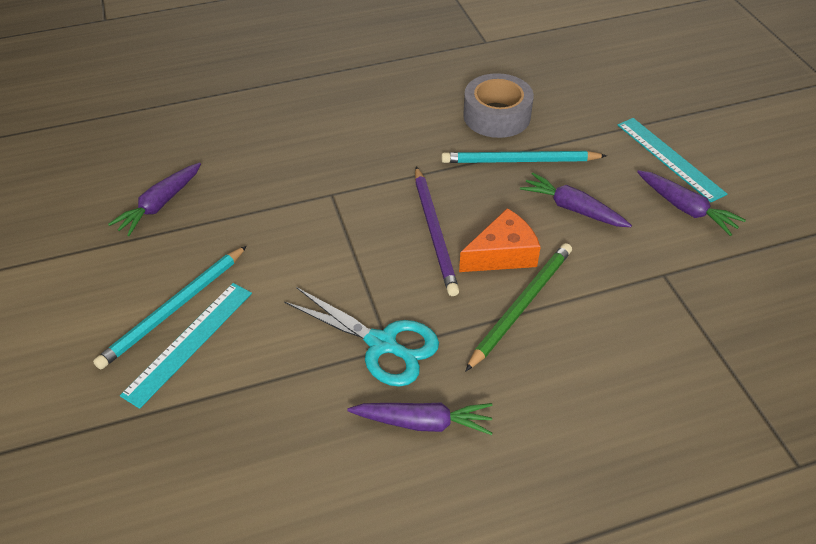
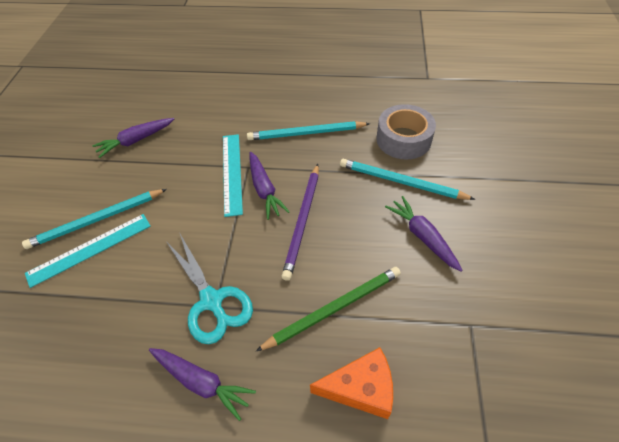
camera: 25 degrees right, 5 degrees up
(379, 138) = (306, 133): none -> turquoise pencil
(502, 254) = (344, 257): orange cheese -> orange cheese (361, 388)
(669, 158) = (531, 218): turquoise ruler -> turquoise ruler (232, 173)
(686, 208) = (523, 269): purple carrot -> purple carrot (264, 189)

